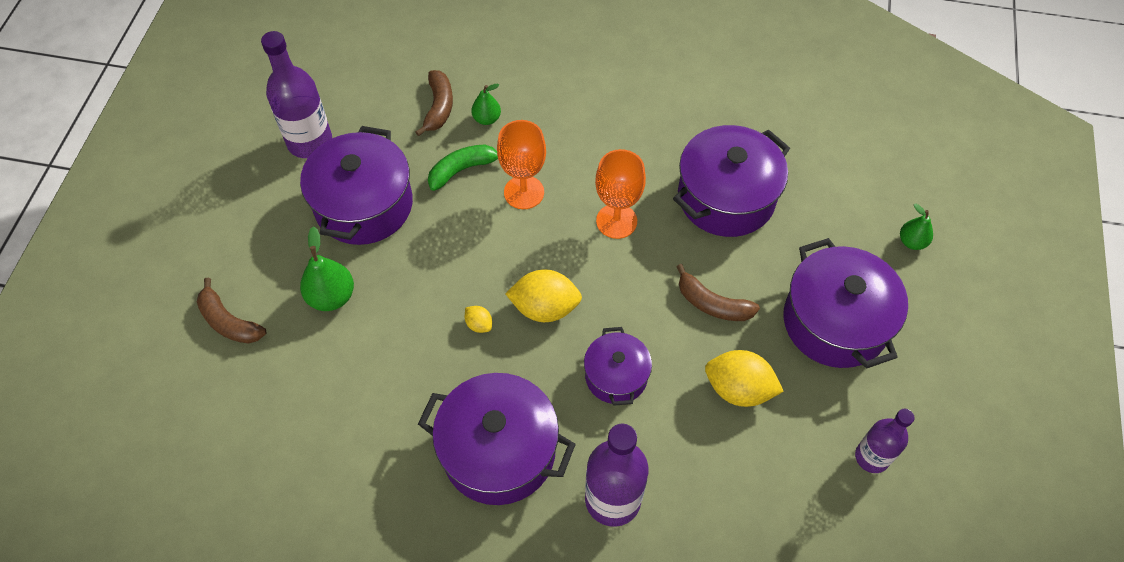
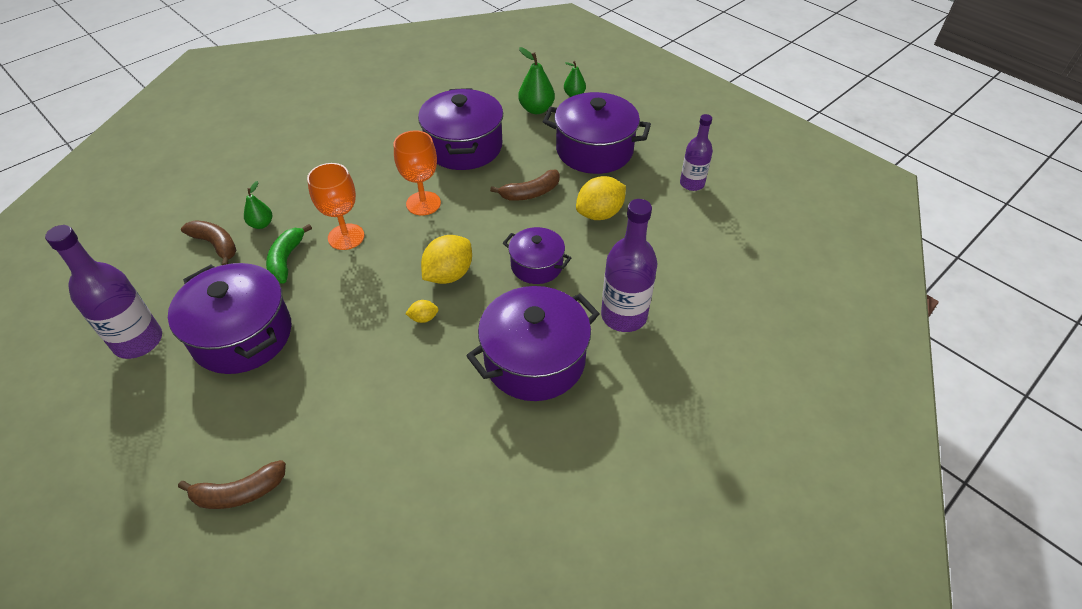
camera: 55 degrees left, 10 degrees down
(331, 297) = (300, 400): green pear -> green pear (536, 109)

